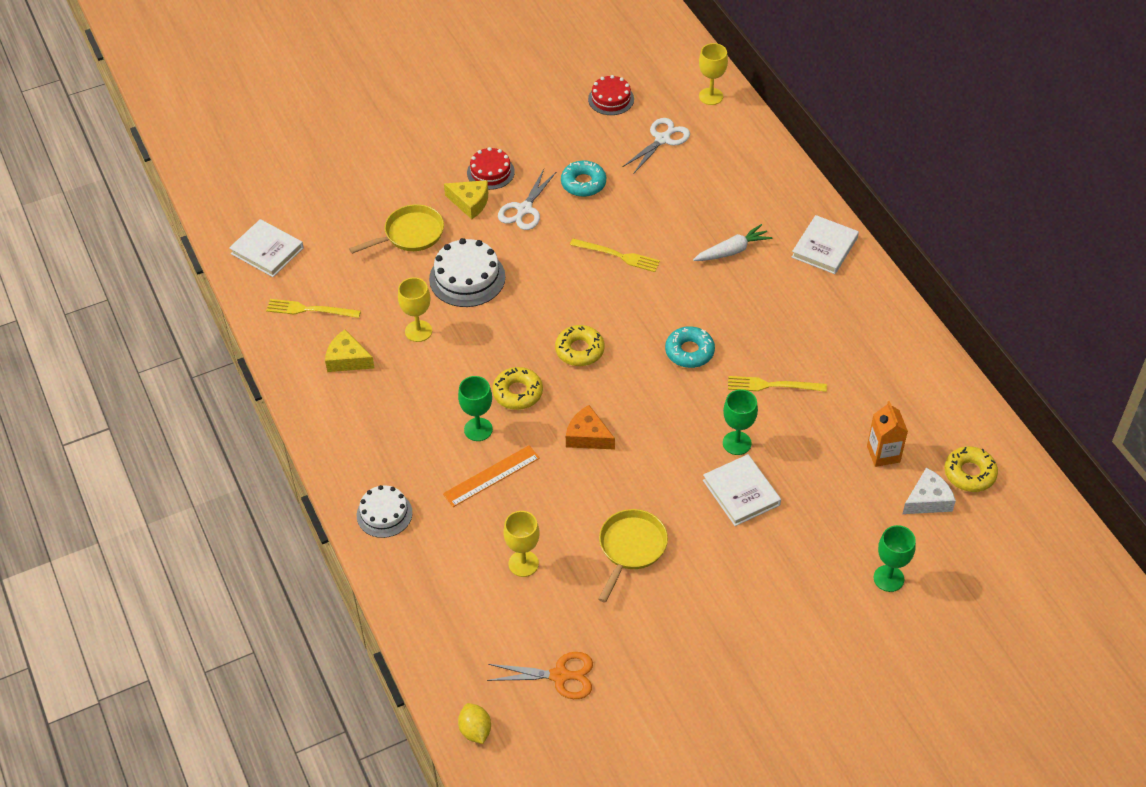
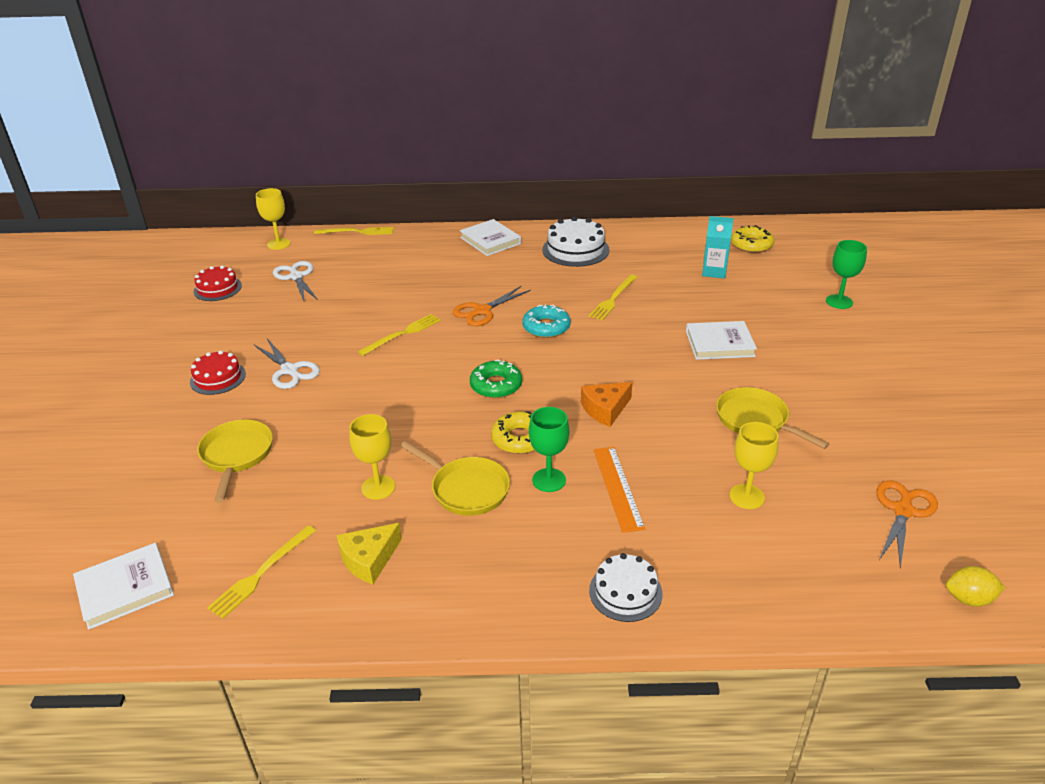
camera: 65 degrees left, 15 degrees down
(442, 383) = (466, 489): none -> yellow pan
(467, 278) = (338, 431): white cake -> white cake (575, 250)
(470, 202) = (241, 402): yellow cheese -> none
(579, 350) = (496, 385): yellow donut -> green donut
(583, 183) = (297, 329): turquoise donut -> none
(688, 294) = (482, 311): none -> orange scissors
(732, 250) = (454, 278): white carrot -> none
(737, 443) = (664, 331): green goblet -> none
(772, 139) = (357, 232): none -> yellow fork
(883, 454) = (714, 272): orange carton -> turquoise carton
(928, 500) = (769, 266): white cheese -> none

